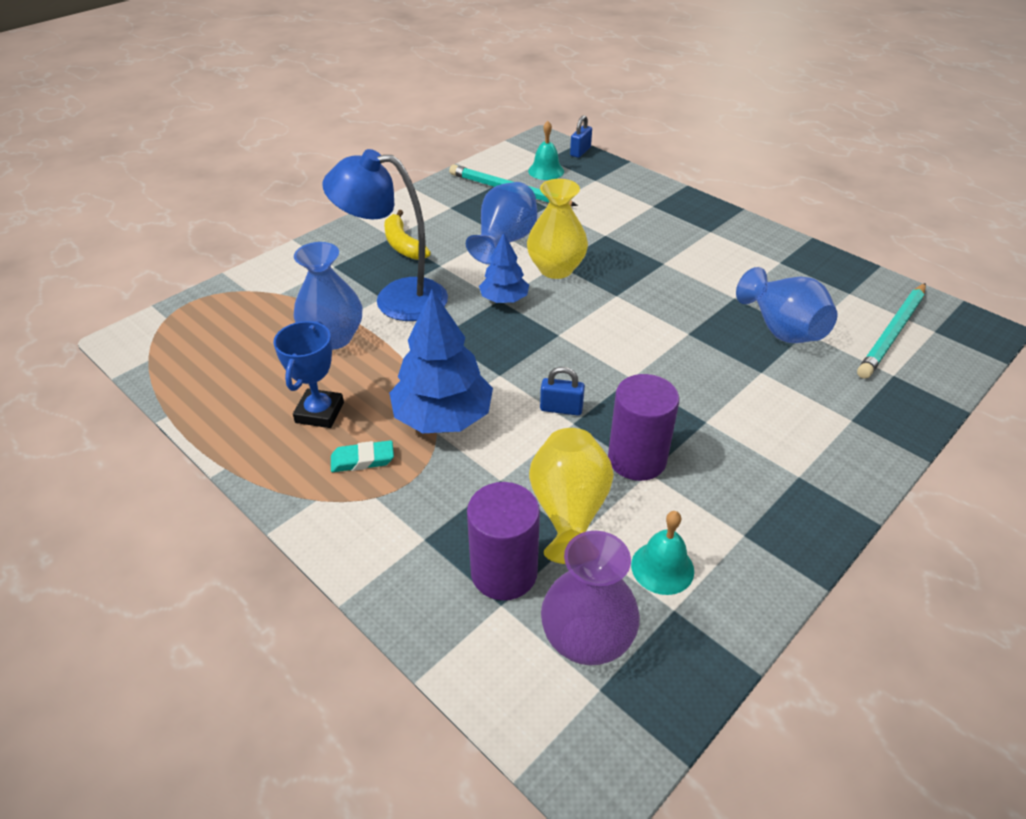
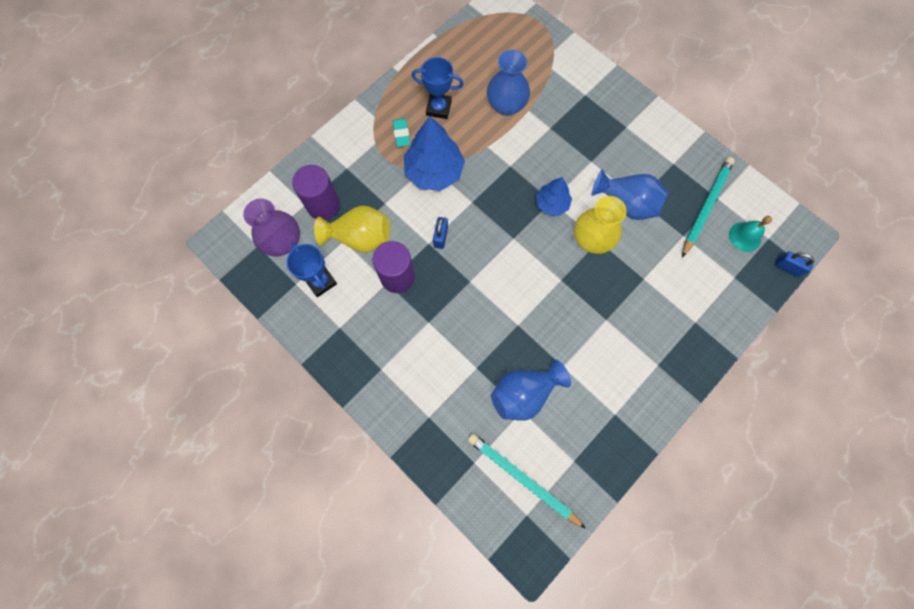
camera: 90 degrees right, 30 degrees up
(396, 298) = (549, 136): blue lamp -> none
(403, 244) = (616, 135): yellow banana -> none
(662, 567) = (321, 281): turquoise bell -> blue trophy

